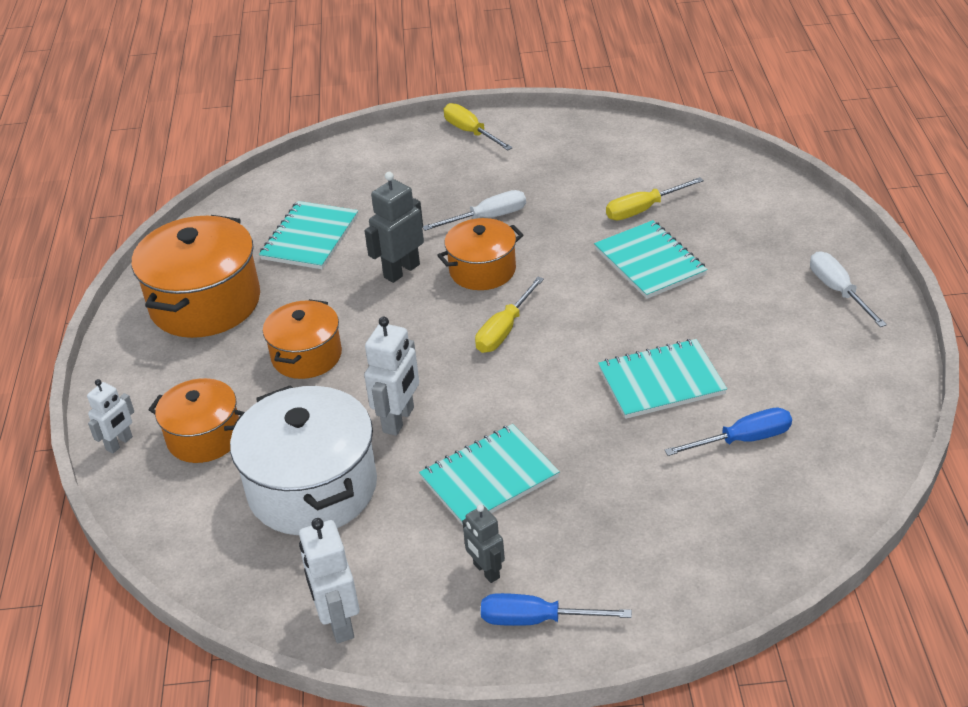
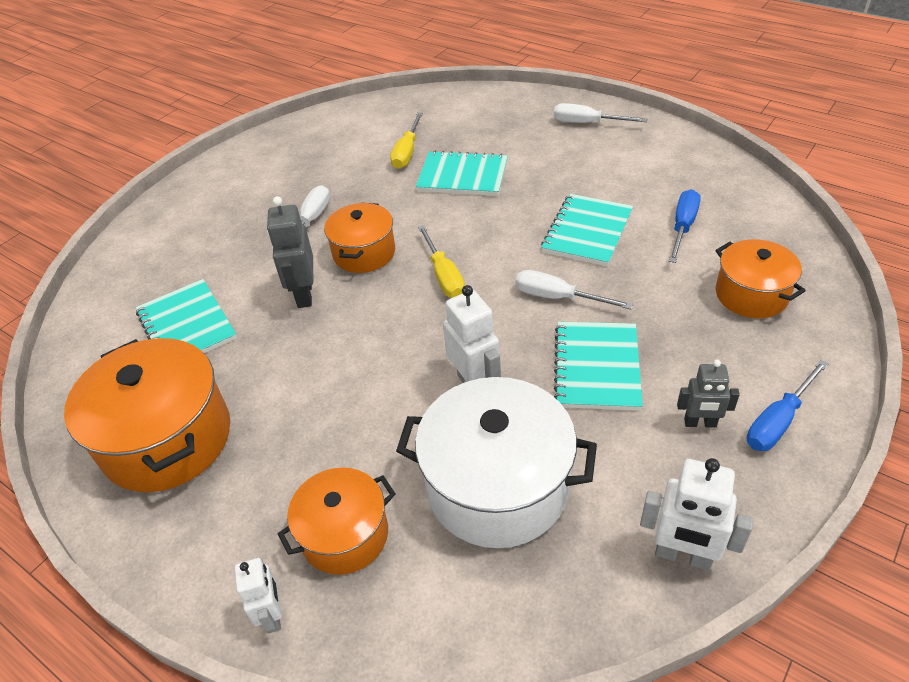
camera: 50 degrees left, 5 degrees up
(306, 356) = (328, 404): orange pot -> orange pot (751, 294)
(470, 132) = (206, 181): yellow screwdriver -> none
(550, 410) = (558, 297): none -> white screwdriver

